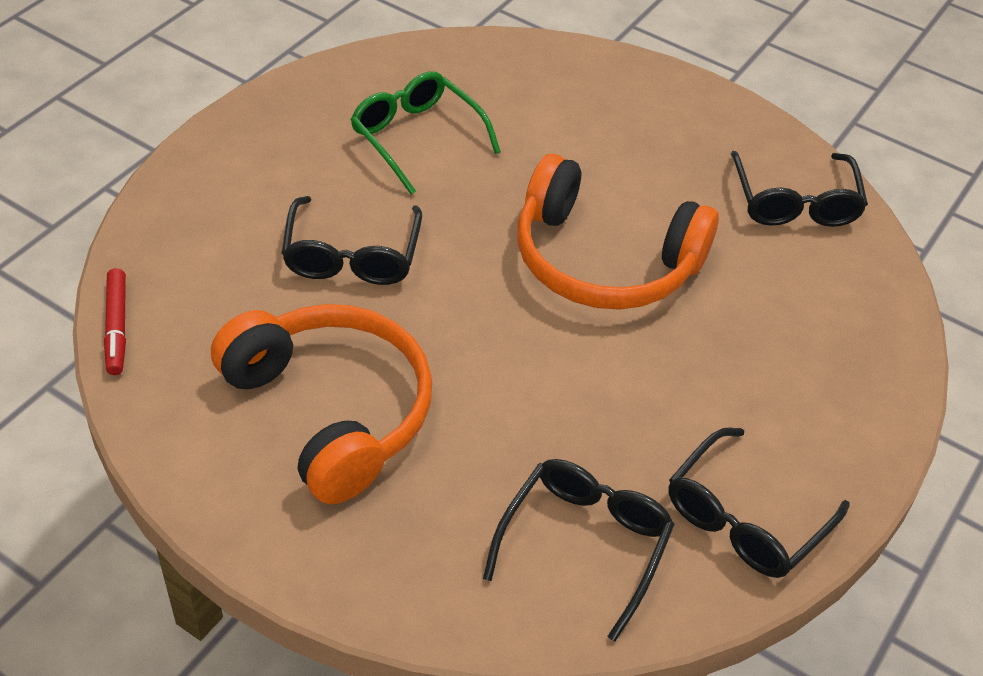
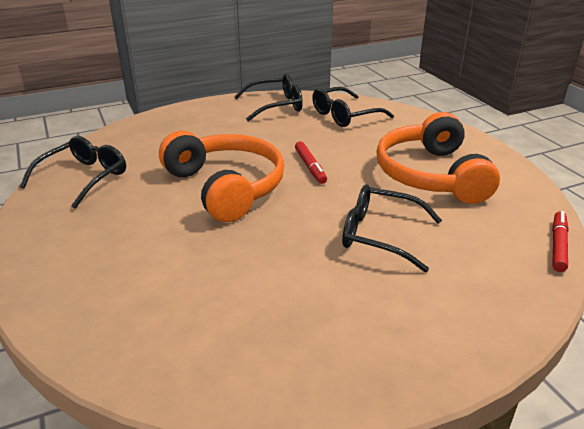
camera: 145 degrees left, 15 degrees down
(351, 257) = (378, 235): black glasses -> black glasses turned 105 degrees counterclockwise
(416, 137) = (268, 299): green glasses -> none
(527, 351) = (310, 167): none -> red marker

